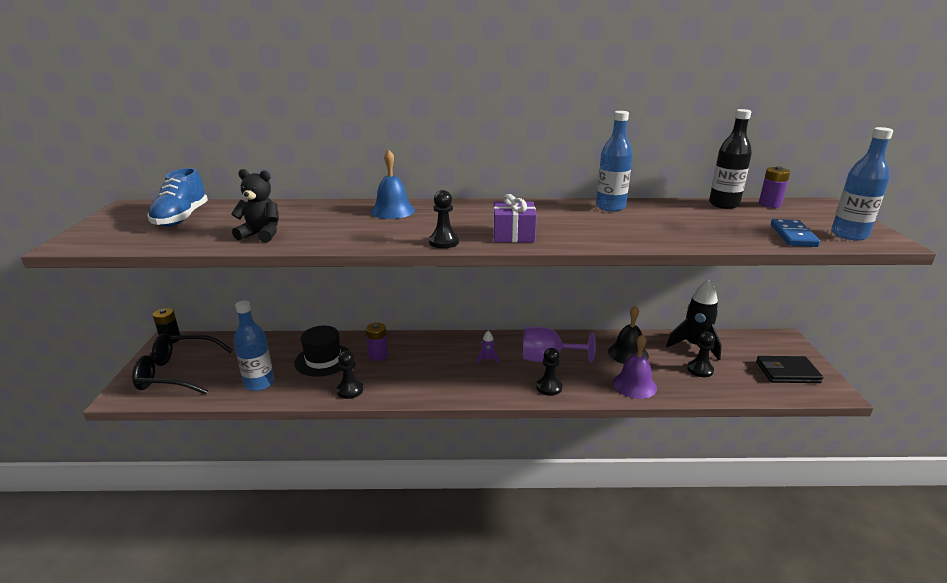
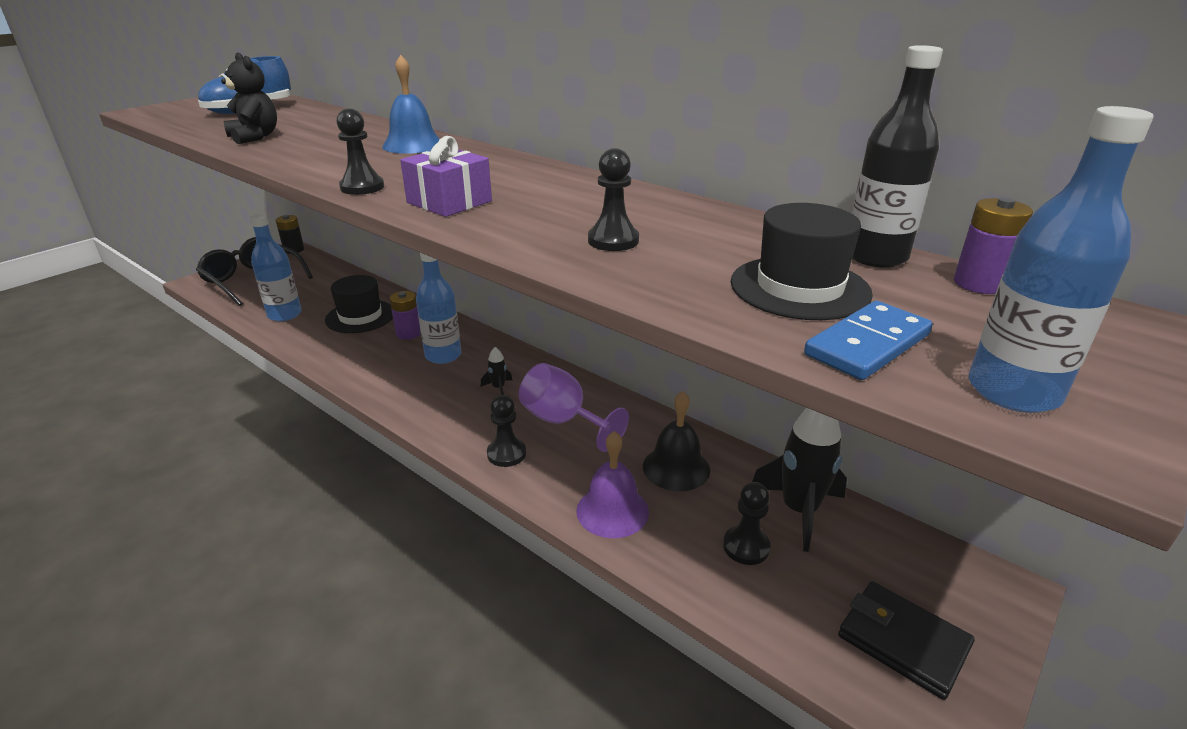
camera: 40 degrees right, 5 degrees up
(350, 390) = (332, 355): black pawn -> black pawn (613, 240)
(487, 359) = (498, 388): purple rocket -> black rocket
(610, 207) = (667, 207): blue bottle -> blue bottle (443, 355)
(732, 224) = (799, 288): none -> black hat

